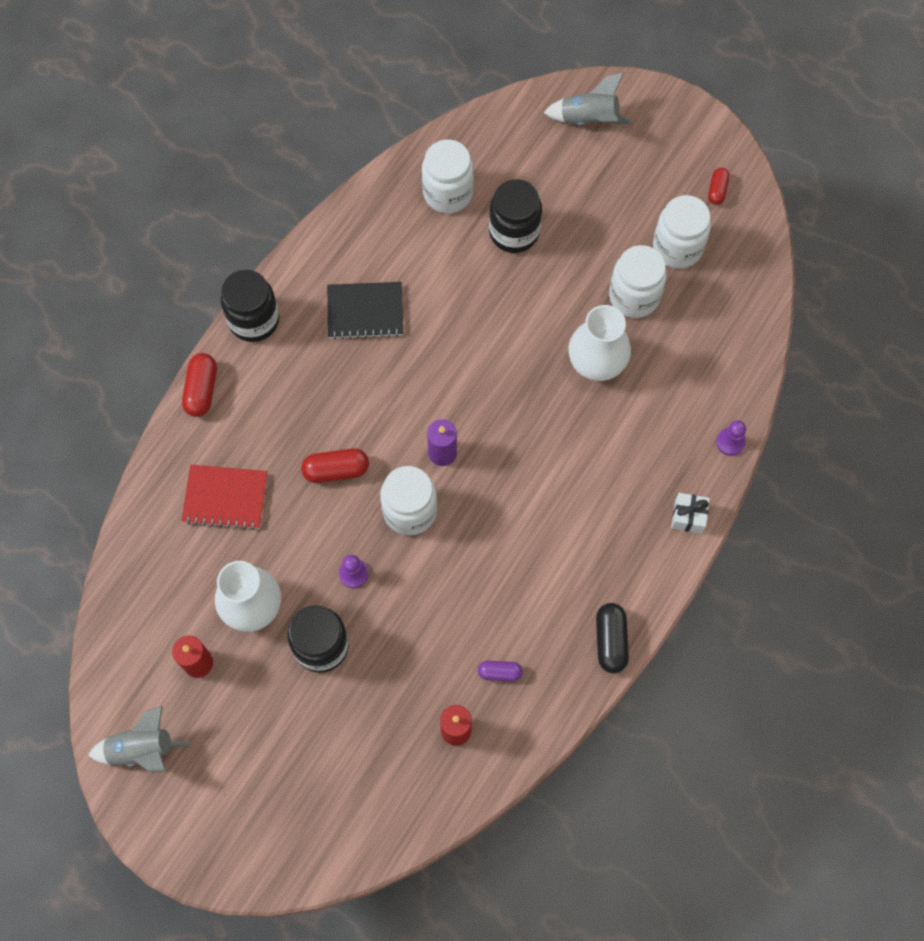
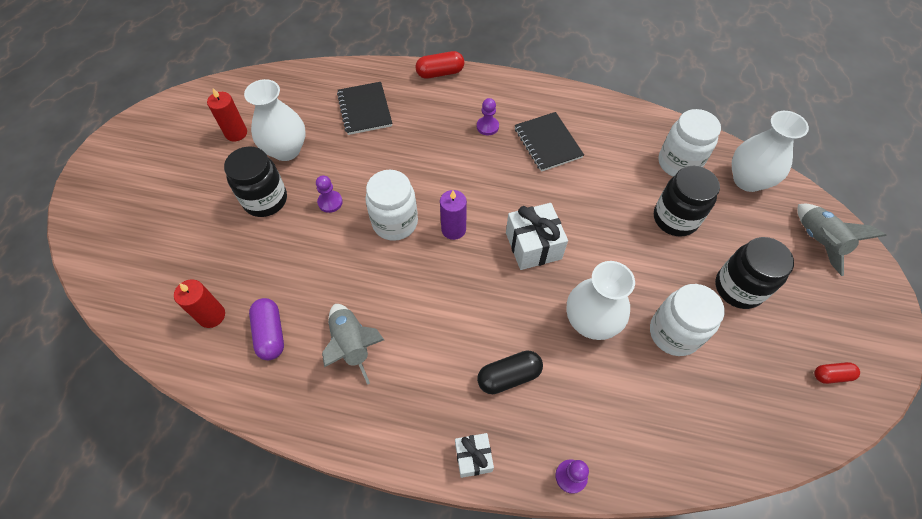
camera: 70 degrees right, 10 degrees down
(142, 749) = (167, 123): grey rocket -> grey rocket (352, 344)
(225, 498) = (364, 109): red notebook -> black notebook
(254, 320) = (506, 83): black jar -> black jar (738, 288)
(313, 366) = (487, 126): none -> purple pawn
(336, 470) = (410, 165): red capsule -> none
(493, 381) = (533, 246): none -> white gift
(495, 139) = (747, 180): none -> white vase
(499, 672) = (270, 334): purple capsule -> purple capsule, size x1.58
(610, 641) = (322, 421): black capsule -> black capsule (509, 376)
(677, 247) = (746, 356): white jar -> none

